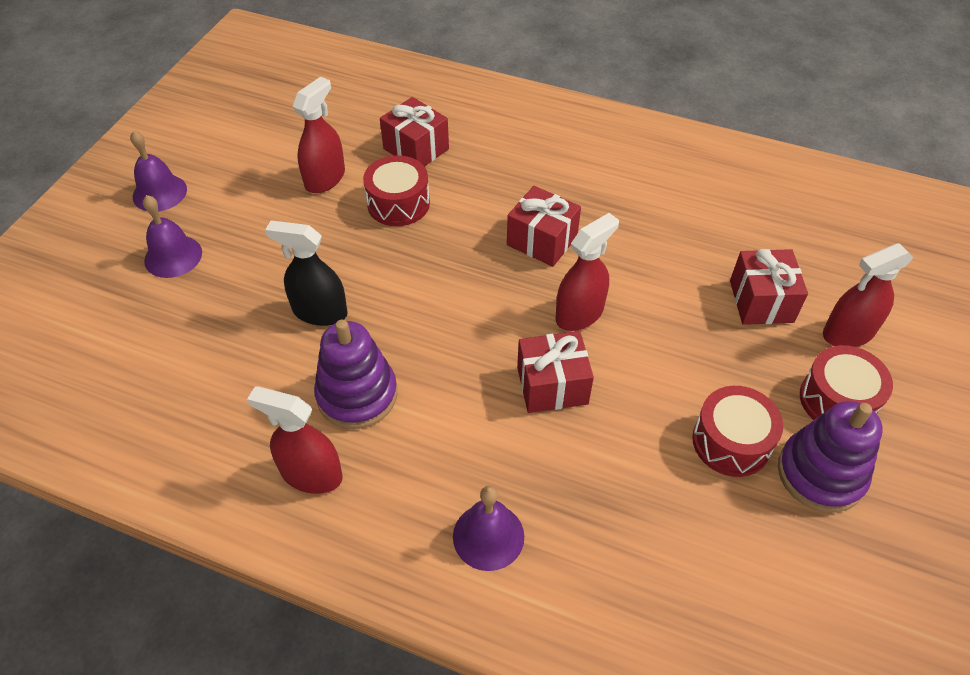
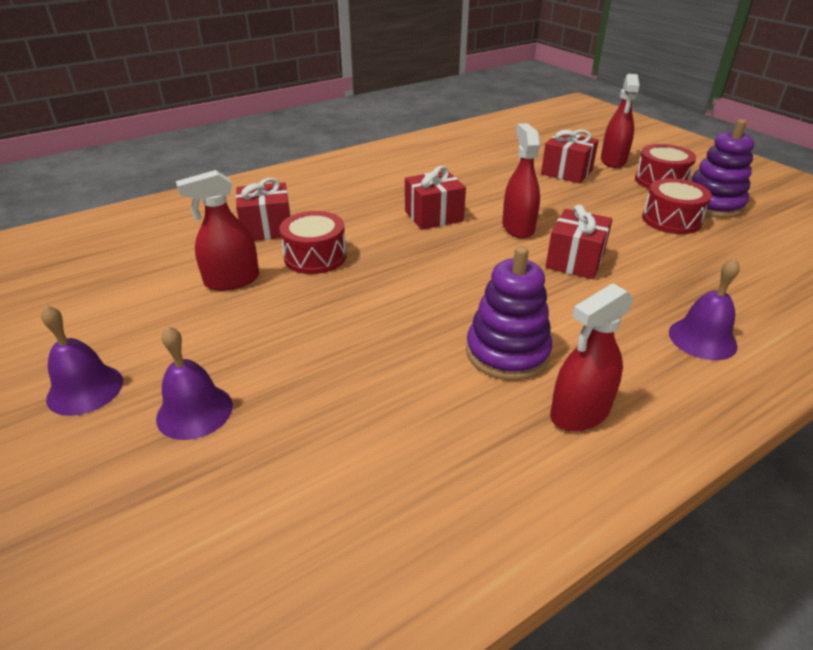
camera: 55 degrees left, 15 degrees down
(319, 312) = (389, 339): black spray bottle -> none
(325, 178) = (232, 280): red spray bottle -> red spray bottle turned 90 degrees counterclockwise

